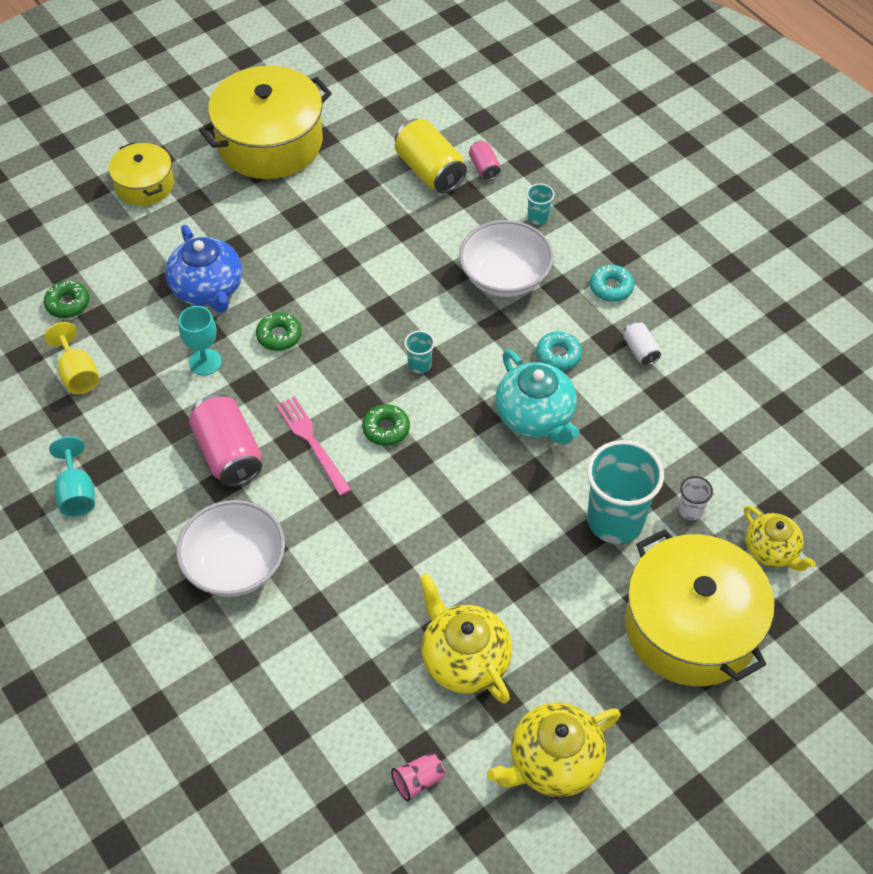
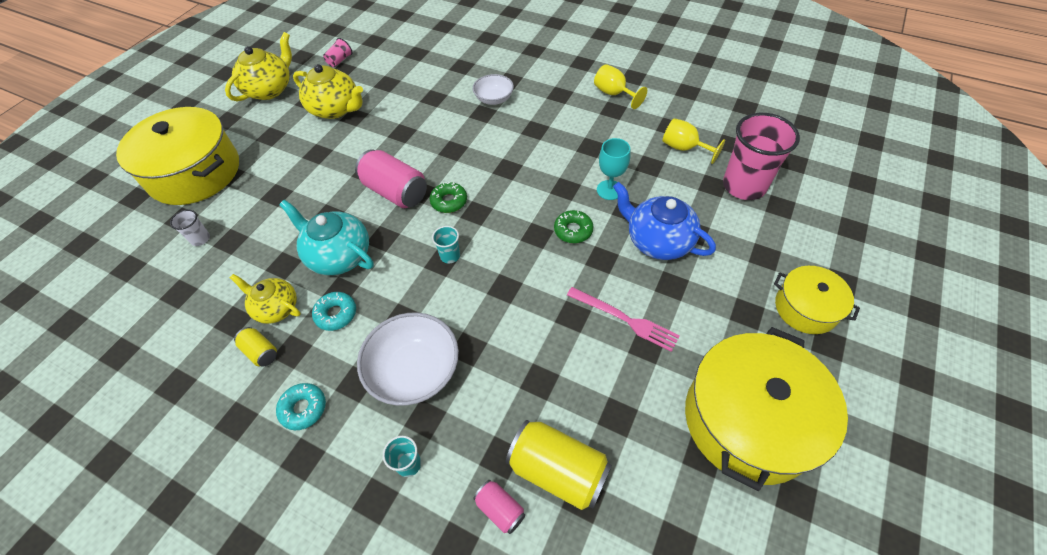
camera: 155 degrees right, 0 degrees up
(68, 304) = (744, 186): green donut -> pink cup
(77, 493) = (614, 94): turquoise goblet -> yellow goblet
(228, 453) = (544, 146): pink can -> pink can (395, 192)
(235, 565) = (494, 99): white bowl -> white bowl, size x0.60
(312, 442) = (495, 173): pink fork -> pink fork (625, 319)
(615, 520) = (257, 211): turquoise cup -> none
(640, 350) = (261, 352): white can -> yellow can
(771, 550) = (135, 237): yellow teapot -> yellow teapot (276, 308)

